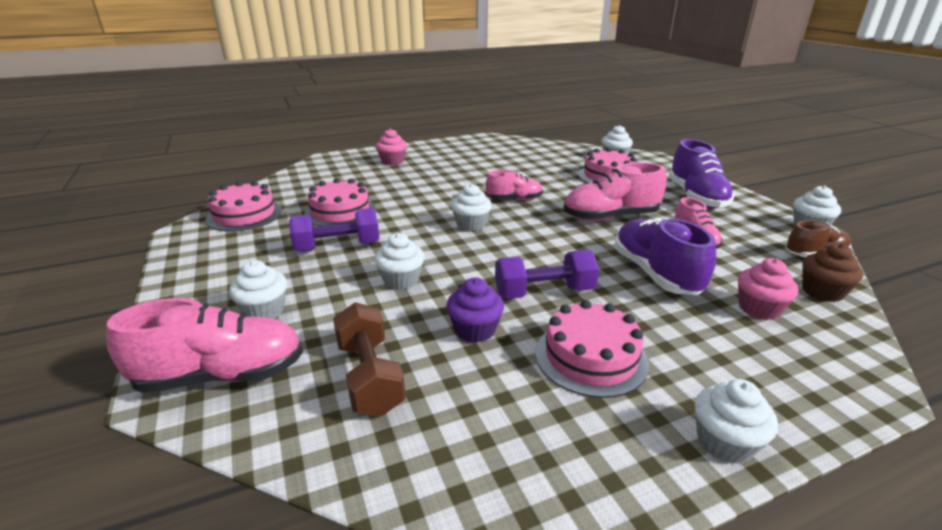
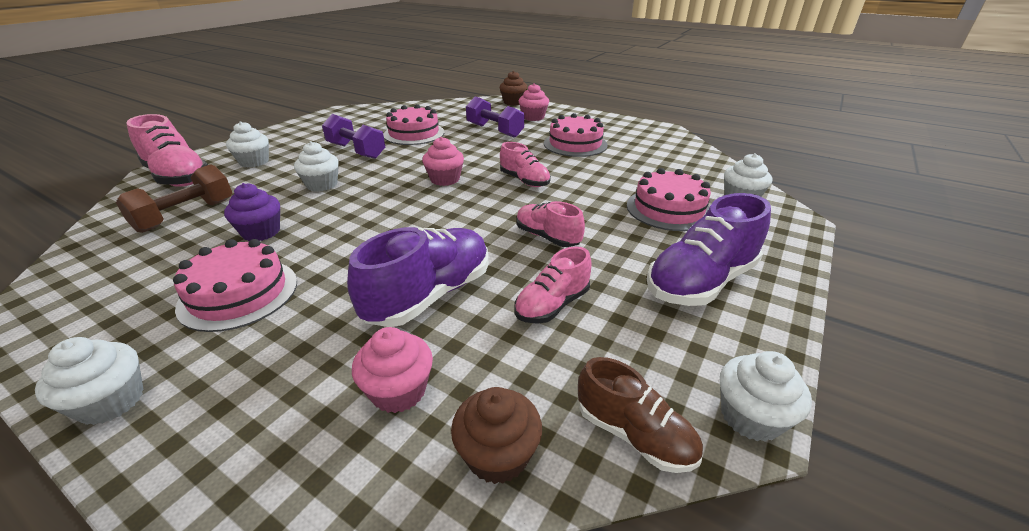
camera: 55 degrees right, 5 degrees up
(244, 215) = (377, 114): pink cake -> pink cake (575, 144)
(342, 157) = (513, 102): none -> brown cupcake
(471, 224) = (445, 179): white cupcake -> pink cupcake
(544, 292) = (342, 244): purple dumbbell -> purple dumbbell (494, 130)
(610, 217) = (547, 237): pink shoe -> pink shoe, size x0.61

